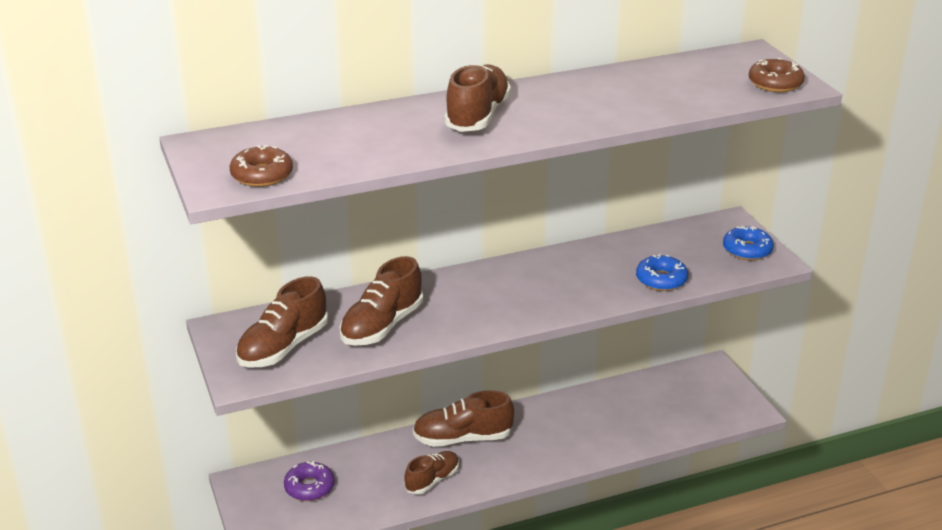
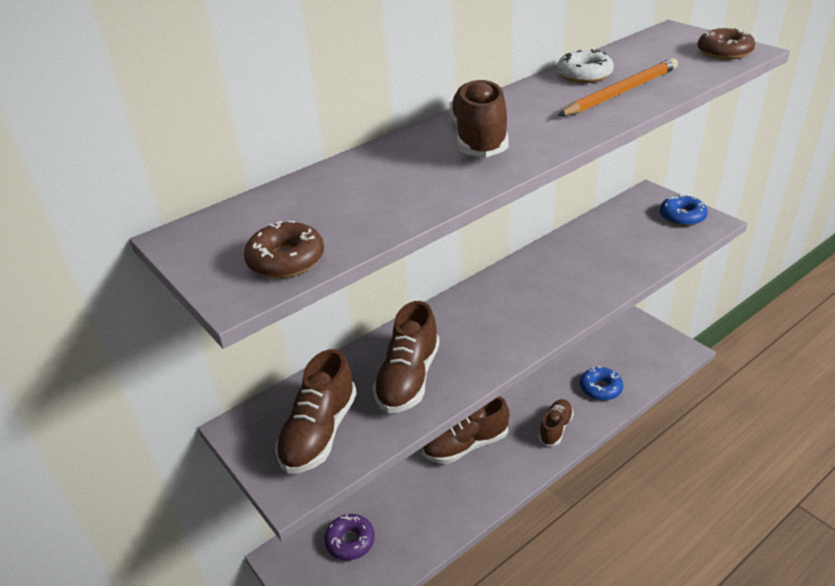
camera: 15 degrees left, 5 degrees up
(432, 480) = (461, 497): brown shoe -> brown shoe (555, 428)
(621, 79) = (584, 75): none -> white donut
(638, 101) = (621, 92): none -> orange pencil
(661, 280) = (633, 262): blue donut -> blue donut (600, 388)

